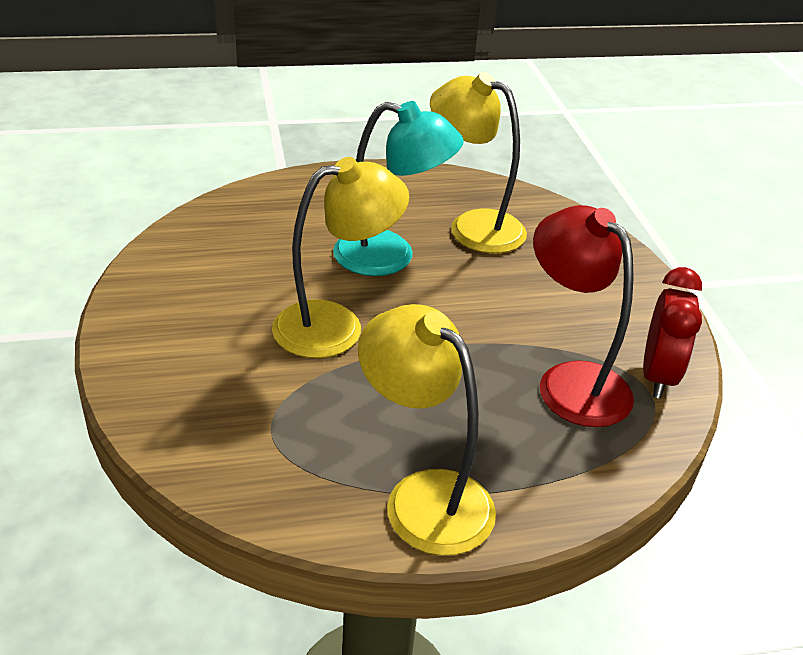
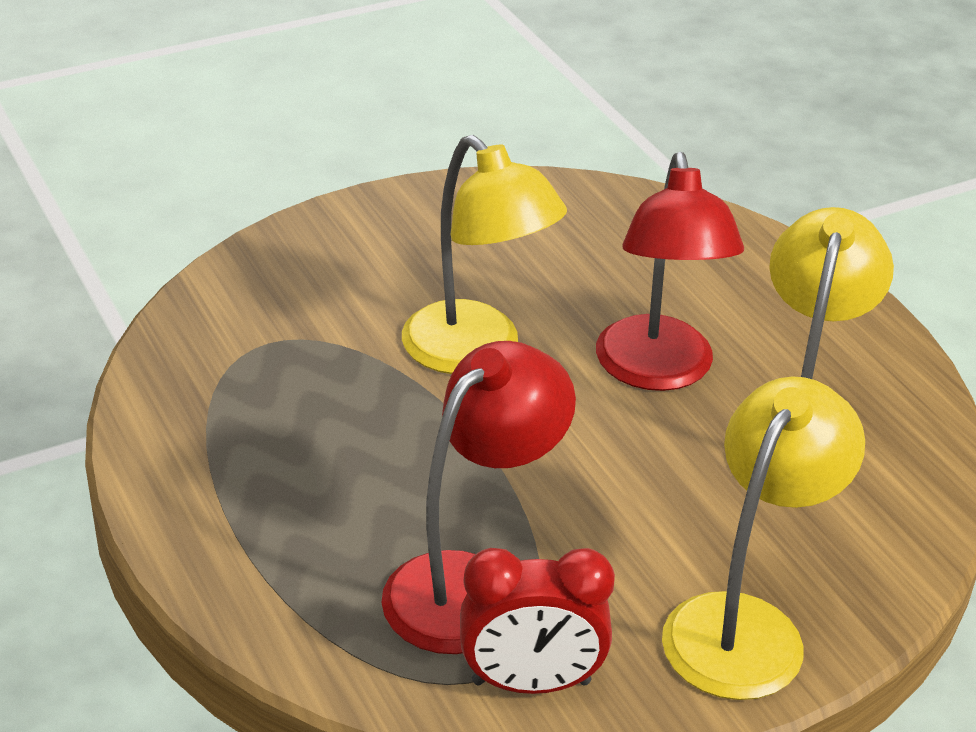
camera: 75 degrees right, 0 degrees up
(390, 256) = (657, 371): turquoise lamp -> red lamp
(423, 496) = (206, 475): yellow lamp -> yellow lamp (745, 625)

